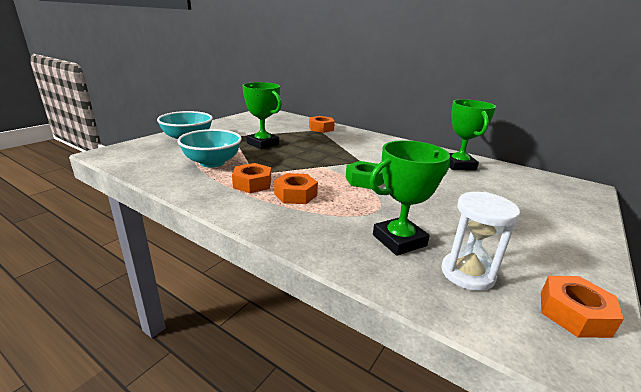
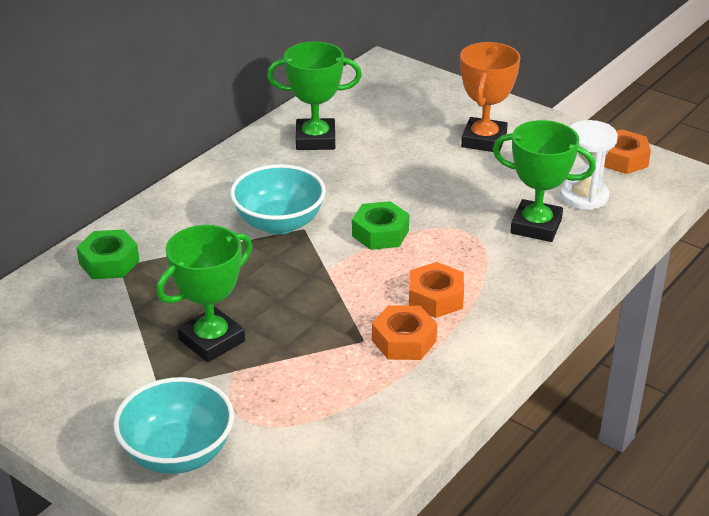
camera: 85 degrees left, 10 degrees up
(212, 162) = (318, 395): turquoise bowl -> turquoise bowl (279, 223)
(321, 128) = (109, 262): orange nut -> green nut
(399, 240) = (536, 226): green trophy -> green trophy turned 45 degrees counterclockwise
(519, 223) = (484, 140): none -> orange trophy

